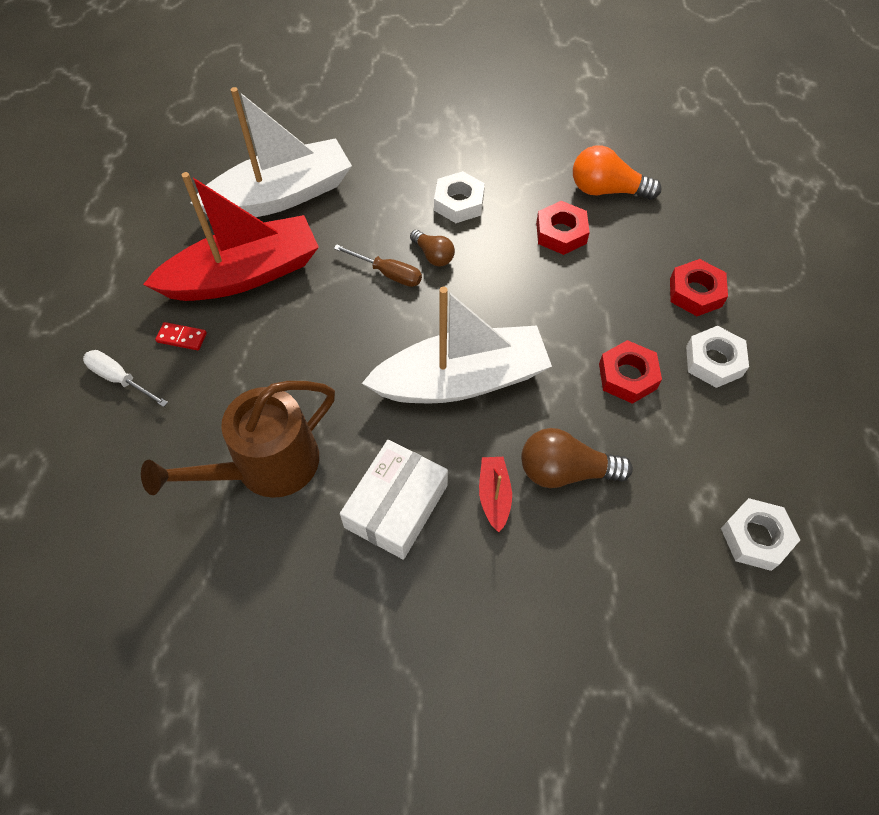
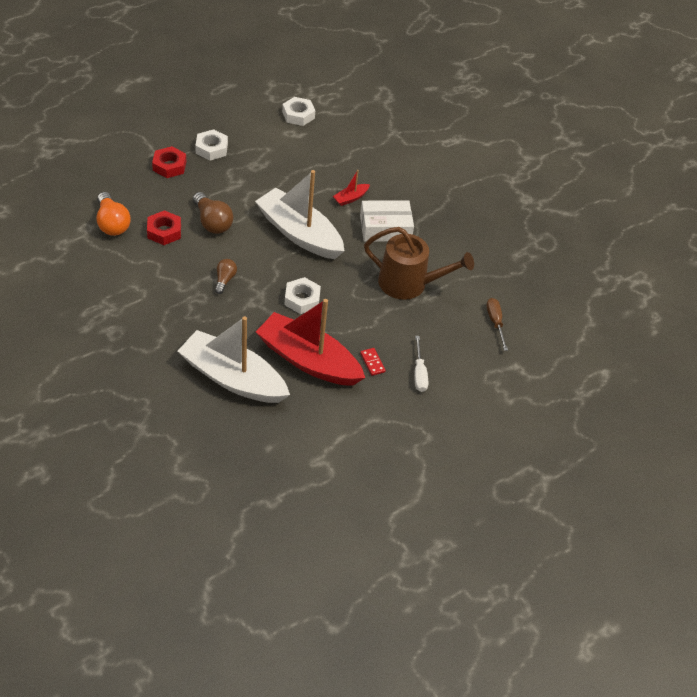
camera: 130 degrees left, 10 degrees down
(388, 273) = (254, 294): brown screwdriver -> brown screwdriver (495, 322)
(459, 203) = (173, 286): white nut -> white nut (302, 299)
(566, 471) = (317, 179): brown light bulb -> brown light bulb (212, 222)
(627, 376) = (246, 175): red nut -> none

